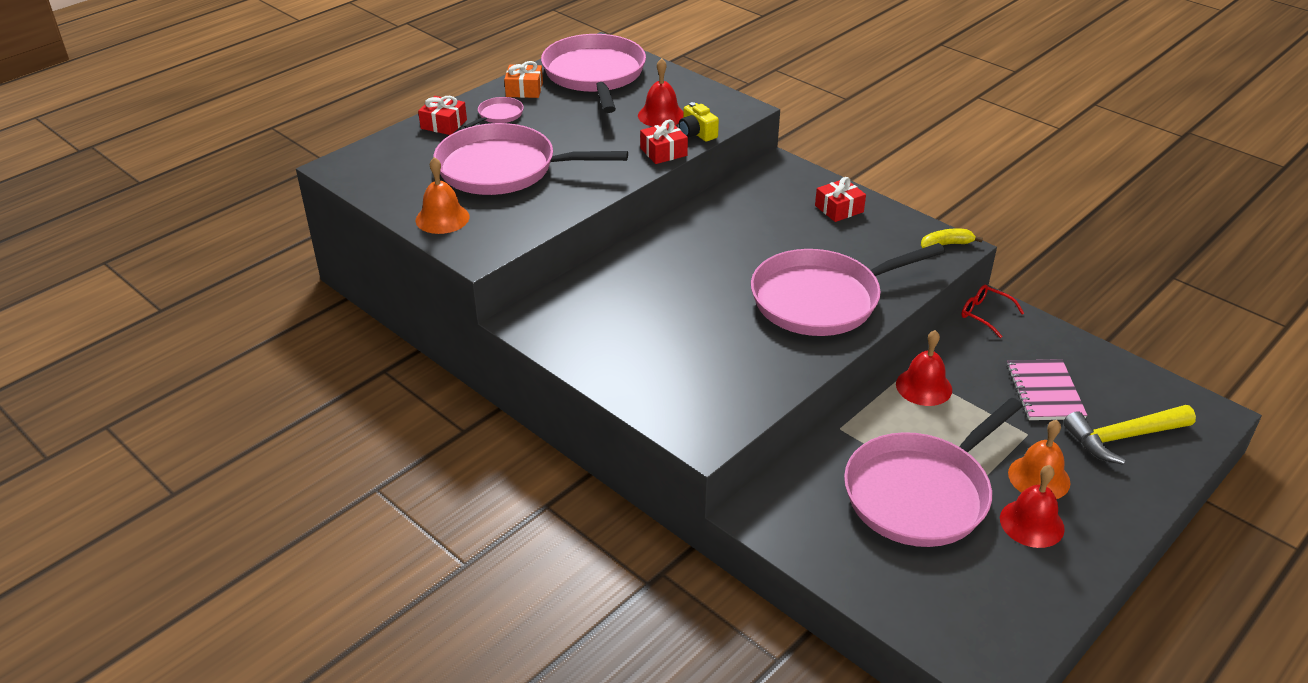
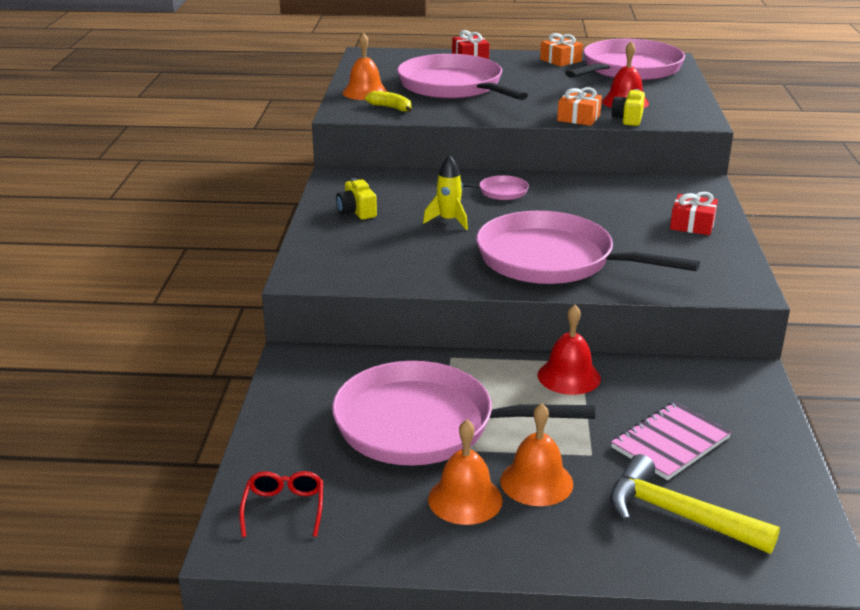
camera: 50 degrees right, 10 degrees down
(499, 115) = (513, 65): pink pan -> pink pan (500, 192)
(614, 349) = (356, 211): none -> yellow camera
(663, 152) = (578, 118): red gift -> orange gift
(695, 311) = (448, 221): none -> yellow rocket
(946, 245) = (739, 284): yellow banana -> yellow banana (391, 108)
(985, 314) = (729, 371): red glasses -> red glasses (284, 508)
(1032, 523) = (465, 499): red bell -> orange bell

